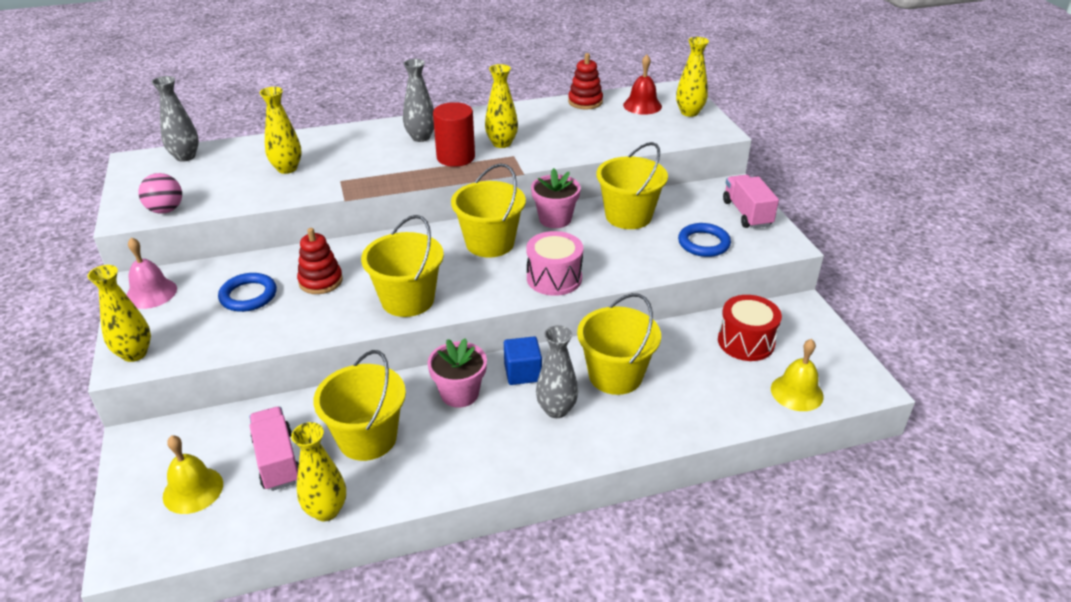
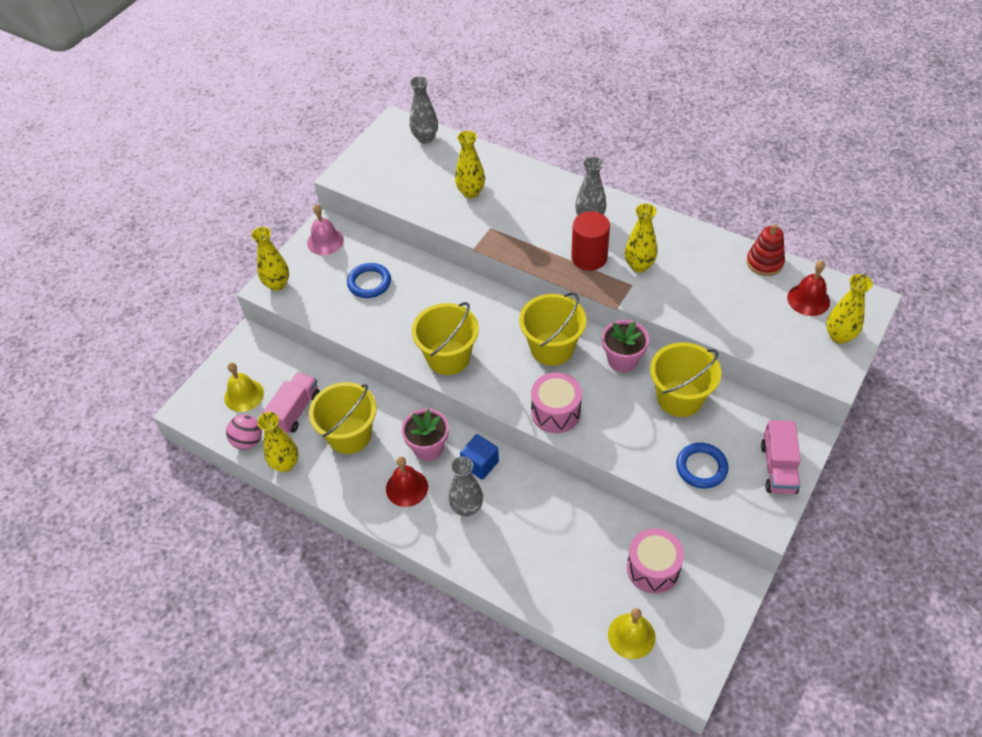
camera: 50 degrees right, 15 degrees up
(166, 210) = (368, 184): pink ball -> pink ball (248, 441)
(320, 281) = (418, 301): red stacking toy -> none
(482, 435) = (407, 488): none -> red bell
(615, 375) = (532, 516): yellow bucket -> none
(746, 342) = (653, 568): red drum -> pink drum
(747, 213) = (778, 468): pink truck -> pink truck turned 150 degrees clockwise

